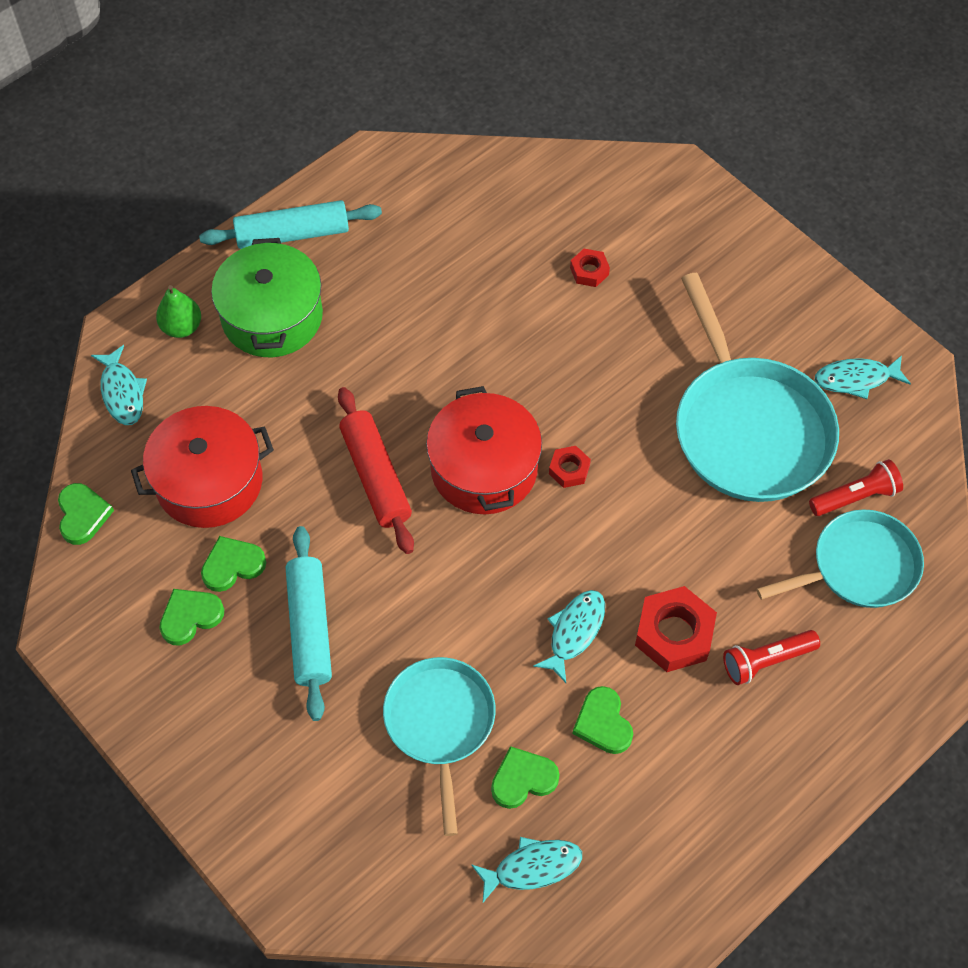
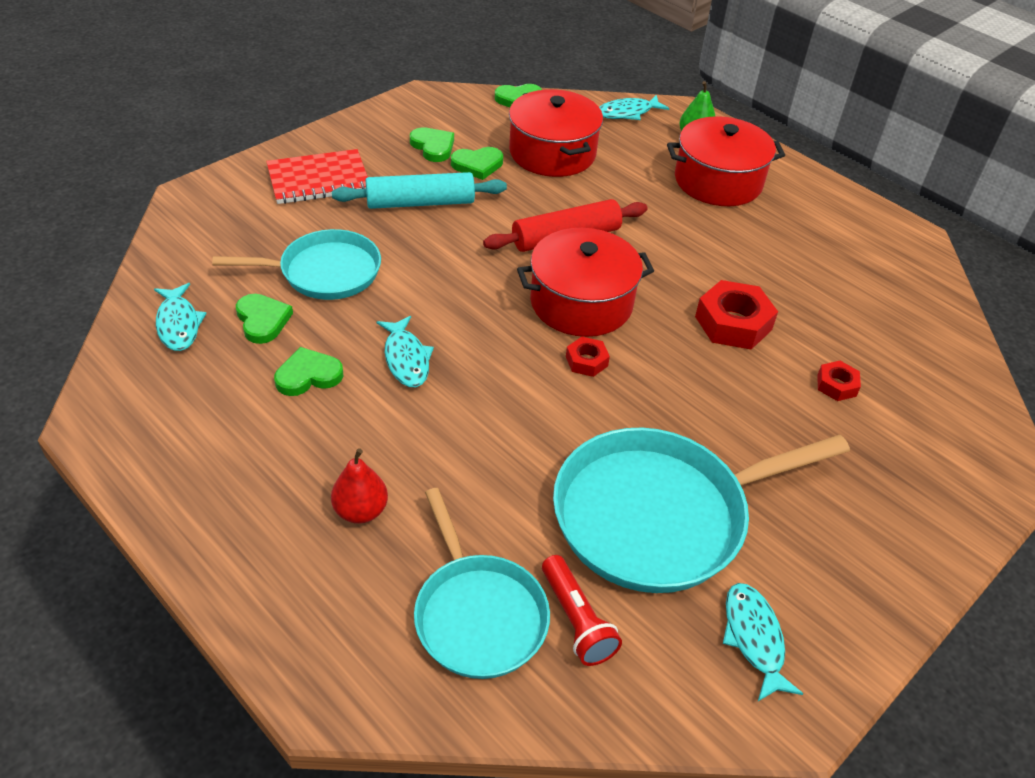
camera: 85 degrees right, 15 degrees down
(232, 565) = (477, 165): green heart -> green heart turned 105 degrees clockwise
(260, 748) = (318, 180): none -> red notebook
(272, 316) = (718, 181): green pot -> red pot
(292, 234) = (808, 191): turquoise rolling pin -> none
(574, 632) = (406, 359): turquoise fish -> turquoise fish turned 45 degrees clockwise
(674, 634) = (399, 433): red nut -> red nut (733, 323)
(766, 661) = (361, 511): red flashlight -> red pear

